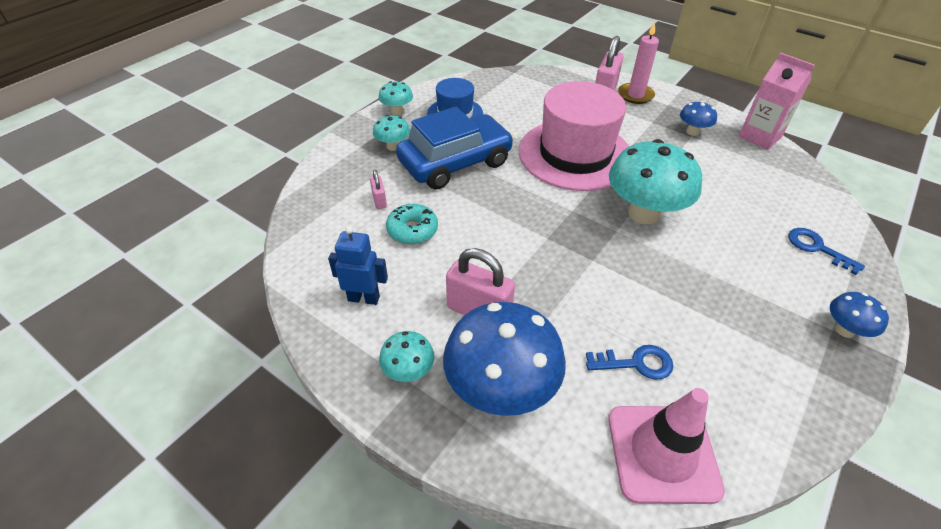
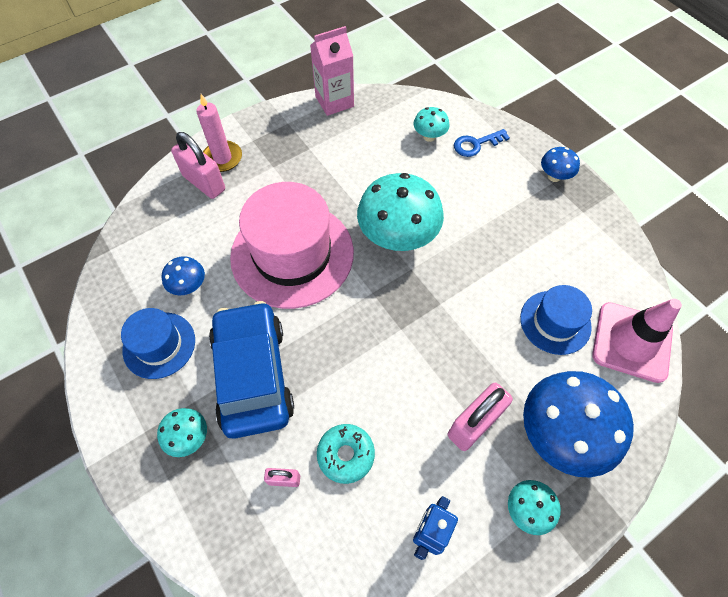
camera: 70 degrees left, 15 degrees up
(397, 111) = (116, 412): turquoise mushroom -> turquoise mushroom (429, 136)
(636, 363) = (555, 322): blue key -> blue hat
(692, 132) = (304, 144): blue mushroom -> blue mushroom (189, 286)

